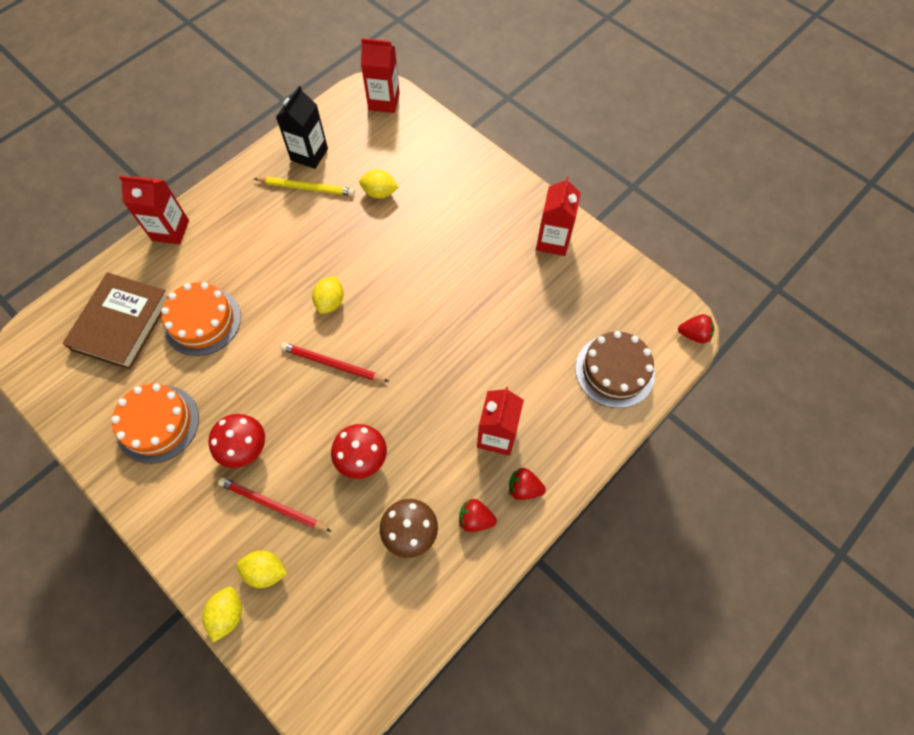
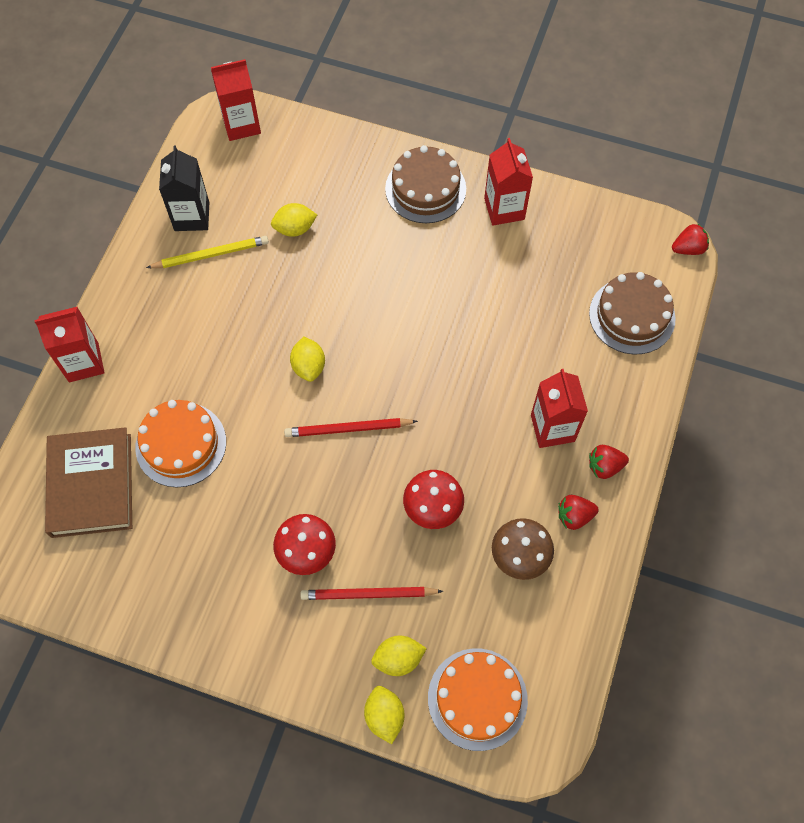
camera: 25 degrees left, 0 degrees up
(157, 423) = (197, 570): orange cake -> orange cake (477, 698)
(498, 201) = (425, 189): none -> brown cake

